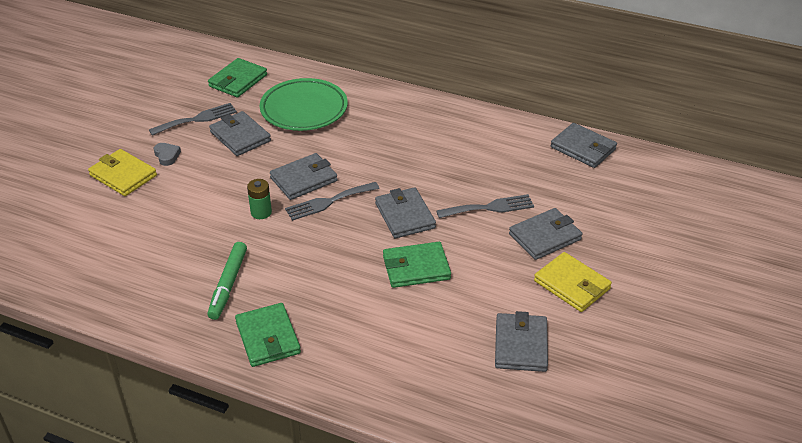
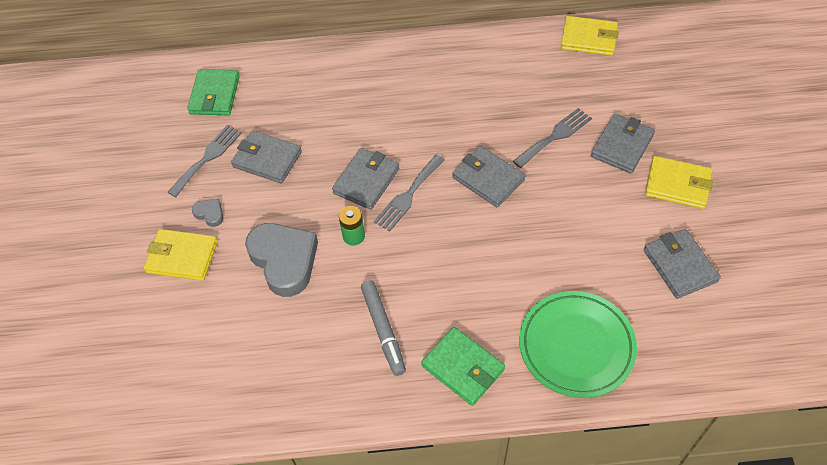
camera: 25 degrees left, 15 degrees up
(194, 208) = (284, 261): none -> grey heart
(228, 285) = (383, 330): green marker -> grey marker
(304, 109) = (307, 101): green plate -> green plate (576, 346)
(416, 268) = (538, 229): green wallet -> none
(583, 148) = (588, 39): grey wallet -> yellow wallet

